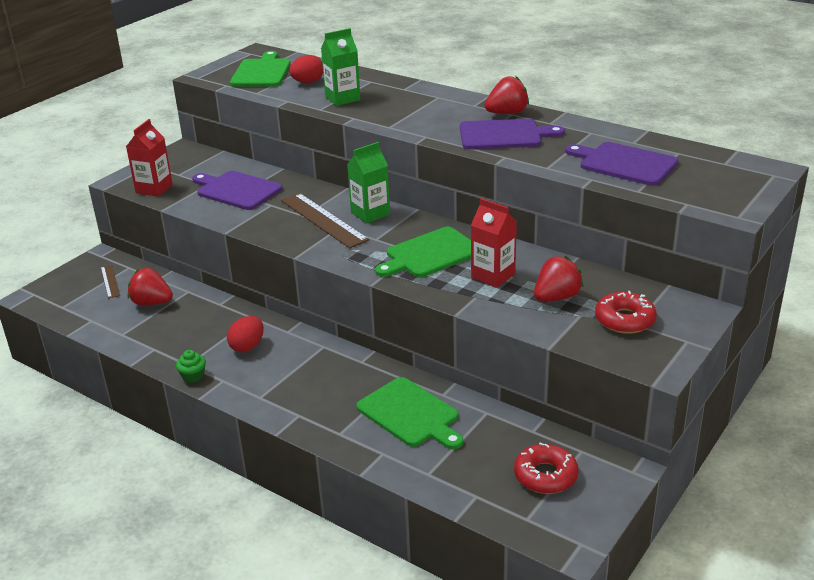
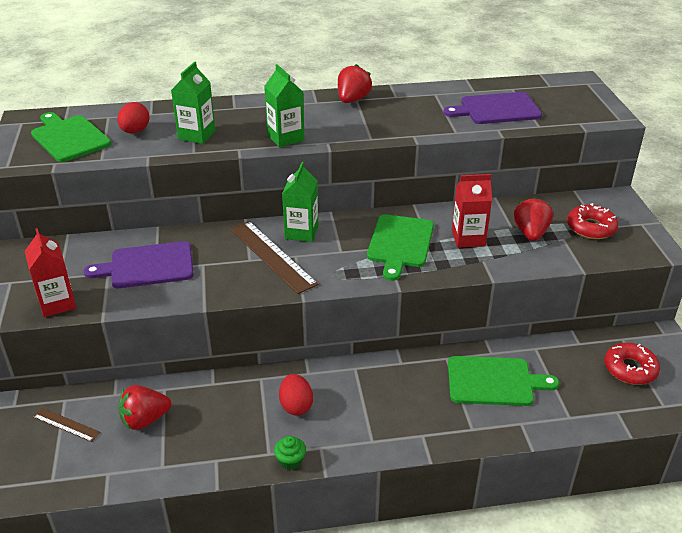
camera: 45 degrees left, 5 degrees up
(323, 220) = (272, 256): brown ruler -> brown ruler turned 45 degrees clockwise
(400, 122) = (285, 138): none -> green carton
(504, 135) = (382, 118): purple cutting board -> none

